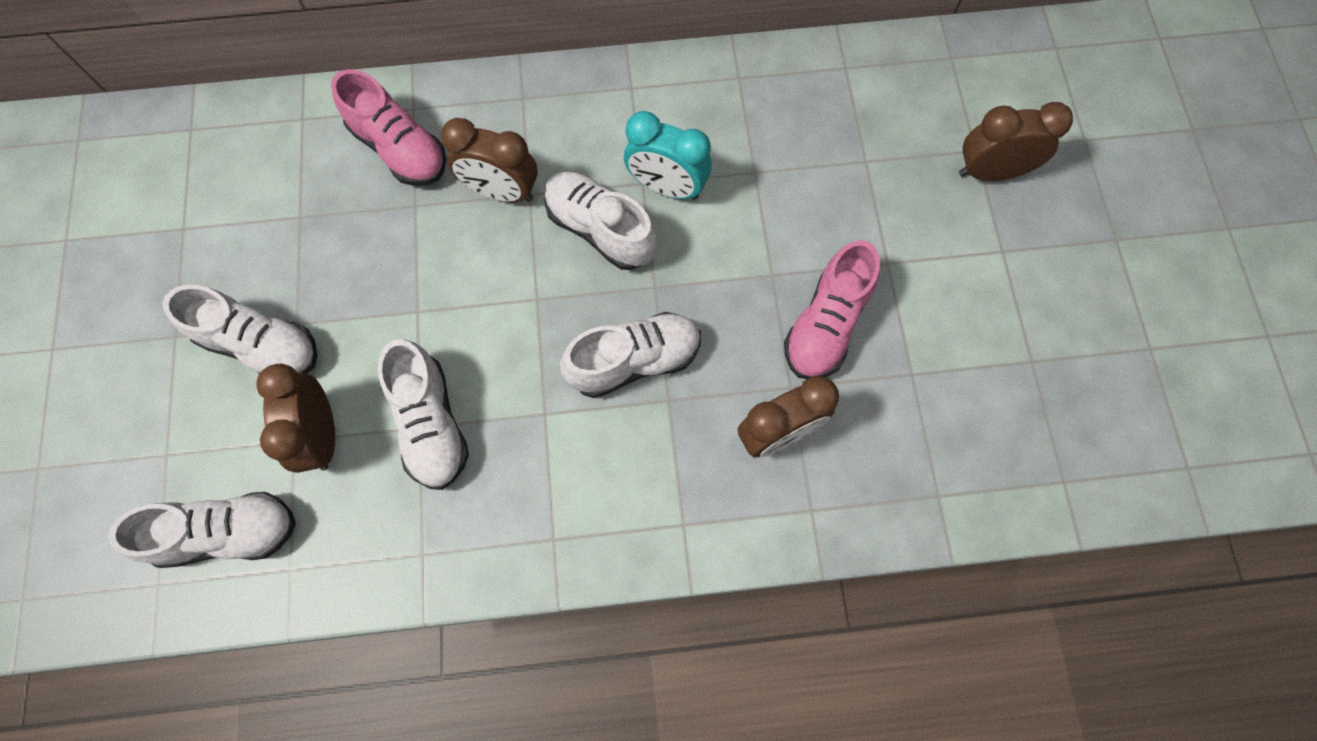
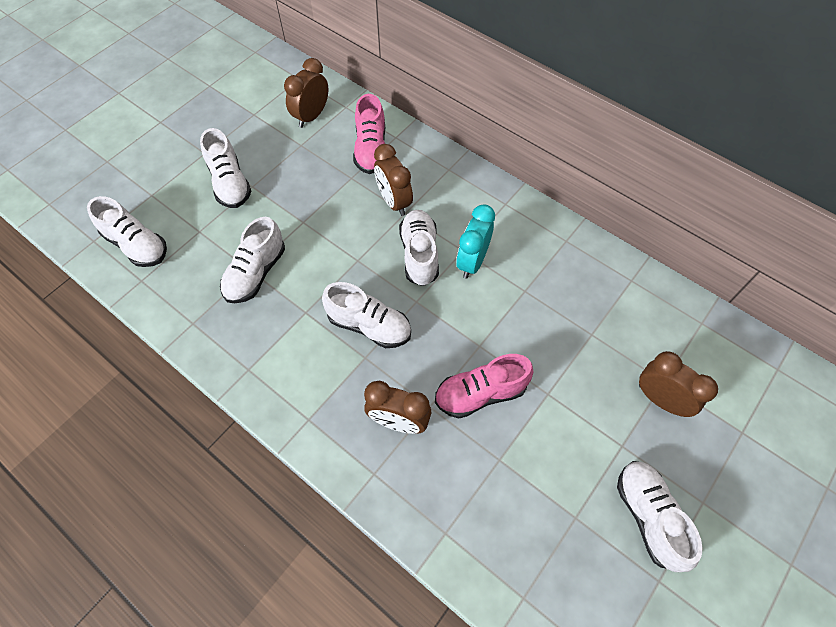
camera: 45 degrees right, 10 degrees down
(322, 435) = (211, 239): brown clock -> brown clock (311, 116)
(667, 187) = (472, 262): turquoise clock -> turquoise clock turned 45 degrees clockwise
(1088, 297) = (648, 516): none -> white shoe

